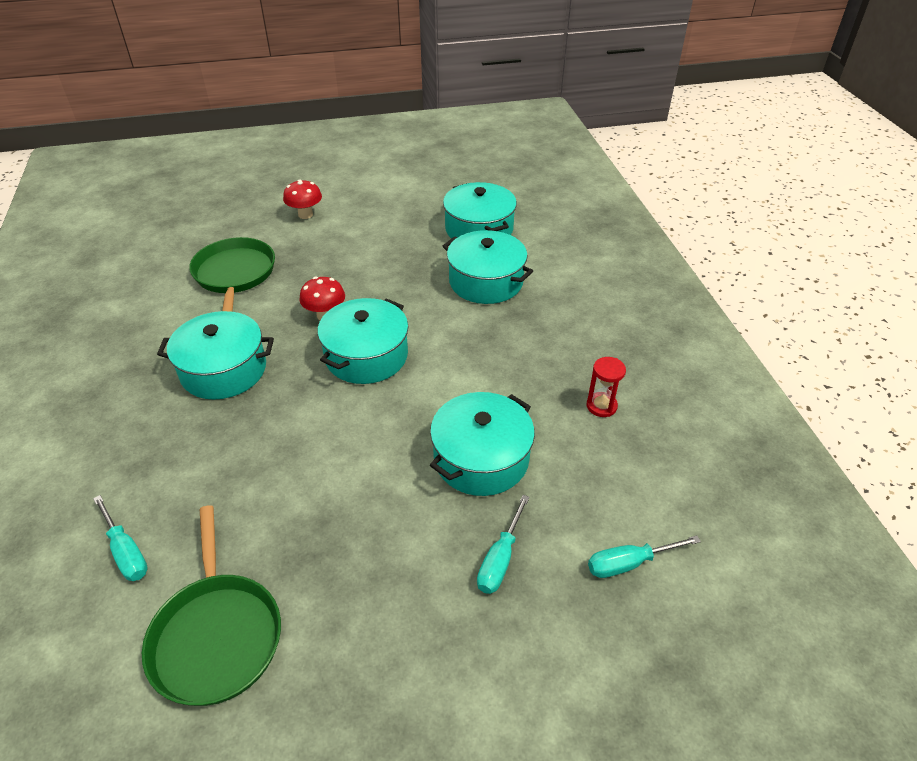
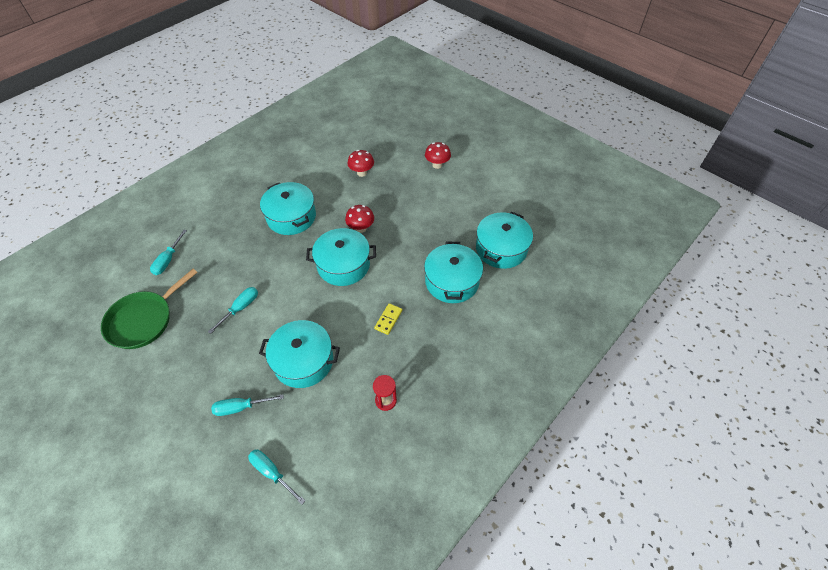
camera: 55 degrees right, 10 degrees up
(234, 275) = (362, 173): green pan -> red mushroom
(326, 491) = (241, 308): none -> turquoise screwdriver
(490, 354) = (388, 319): none -> yellow domino

